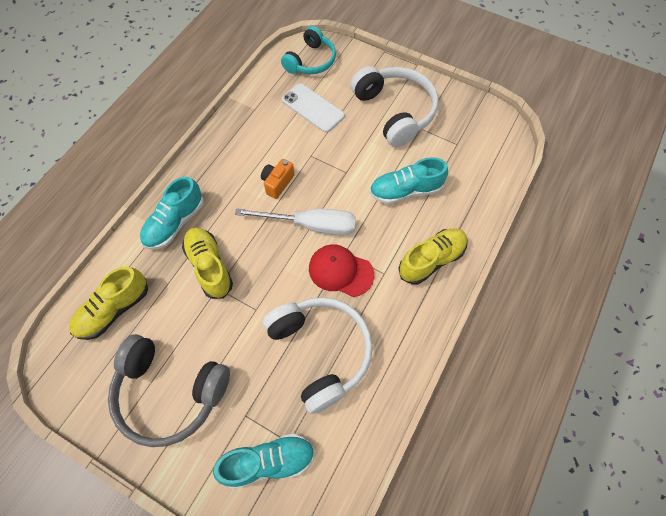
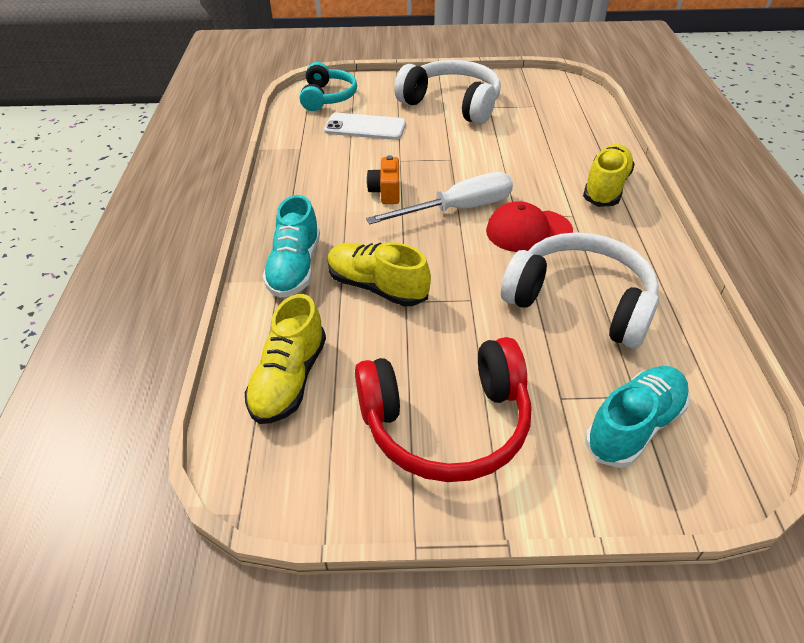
camera: 30 degrees left, 20 degrees down
(170, 393) = (446, 424): grey headphones -> red headphones
(405, 191) = (524, 151): turquoise shoe -> none

